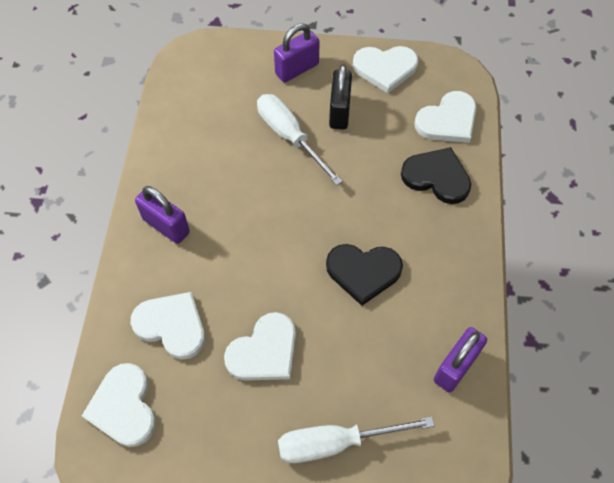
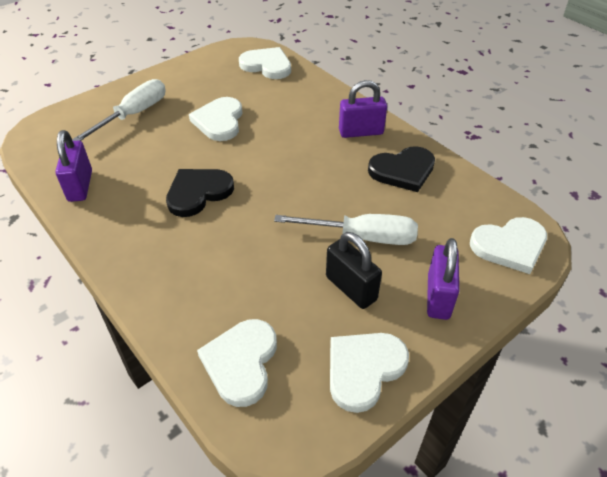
camera: 135 degrees right, 15 degrees down
(172, 325) = (287, 100): white heart -> white heart (509, 246)
(437, 177) = (202, 297): black heart -> black heart (403, 171)

